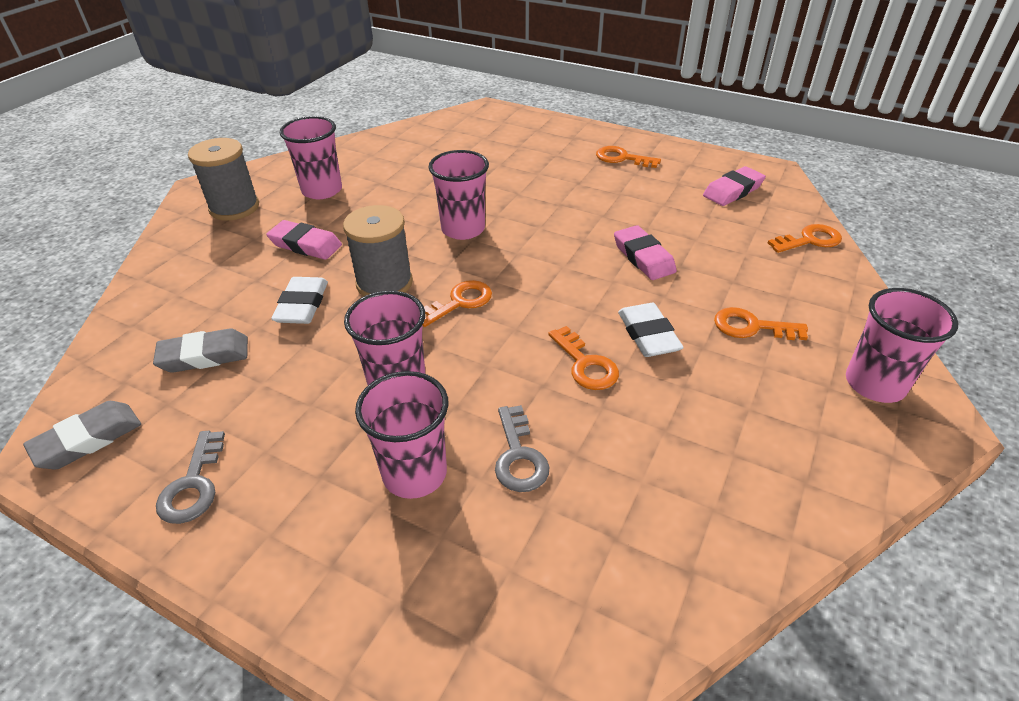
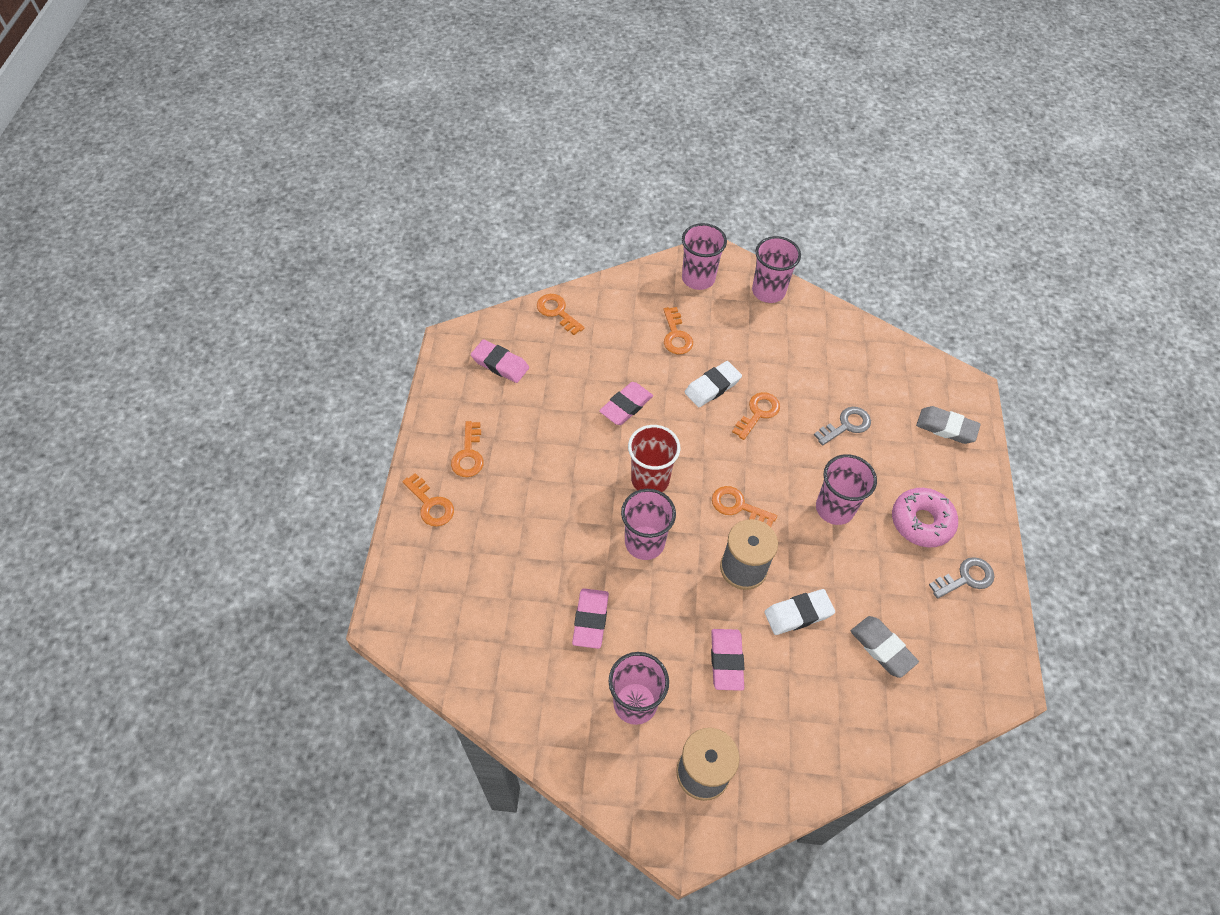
camera: 115 degrees left, 15 degrees up
(88, 439) = (982, 667): grey eraser -> grey eraser (946, 427)
(309, 474) = (921, 522): none -> pink donut
(411, 185) = (590, 620): none -> pink eraser
(414, 473) = (887, 470): pink cup -> pink cup (768, 291)
(534, 250) = (650, 479): none -> red cup
(578, 135) = (431, 504): none -> orange key

